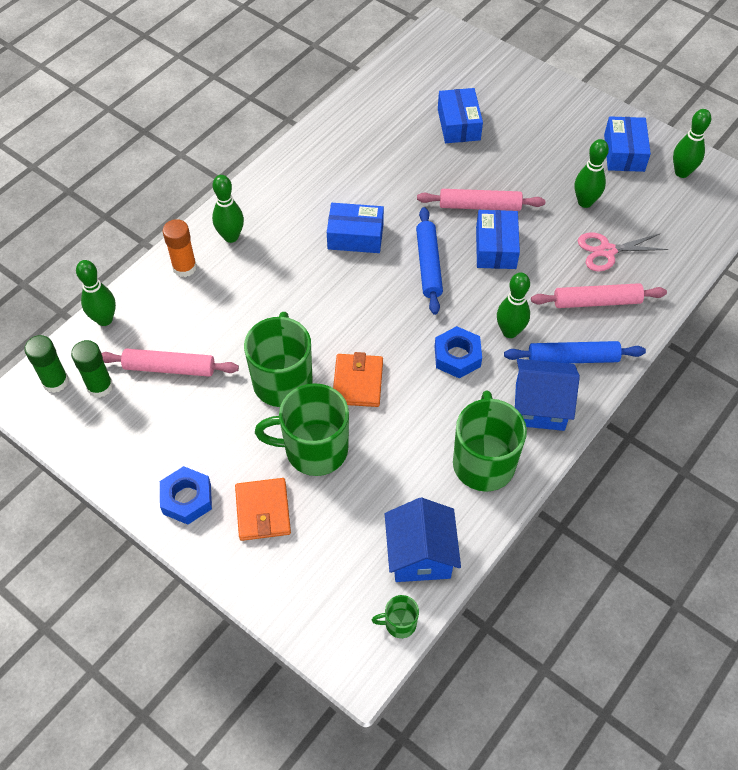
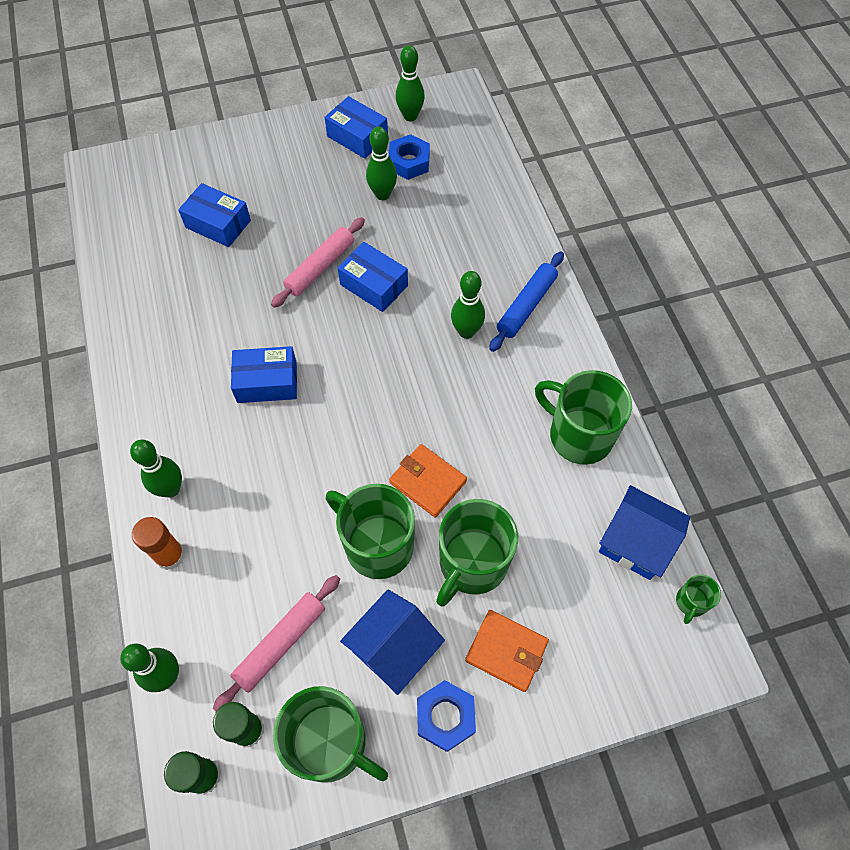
camera: 55 degrees left, 5 degrees up
(122, 439) = (330, 743): none -> green mug
(355, 236) = (267, 382): blue box -> blue box turned 45 degrees clockwise
(428, 265) = (349, 345): blue rolling pin -> none
(457, 356) = (461, 386): blue nut -> blue nut (409, 162)
(540, 406) = (554, 359): blue house -> blue house (394, 649)
(597, 301) = (485, 253): pink rolling pin -> none
(607, 251) = (443, 213): pink scissors -> none

